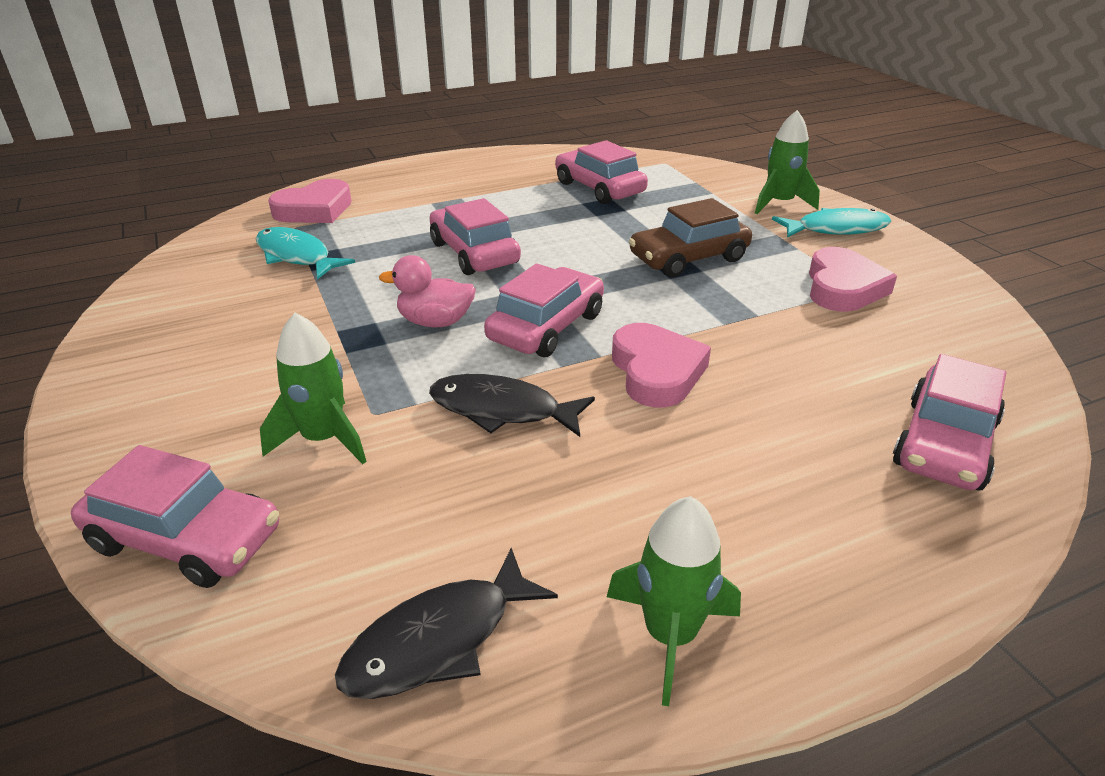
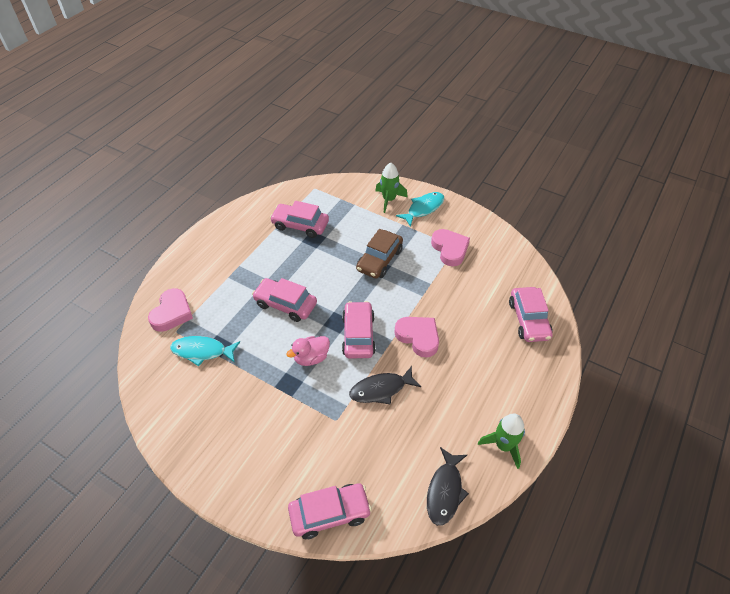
camera: 35 degrees left, 15 degrees up
(323, 439) = (330, 443): green rocket -> none

